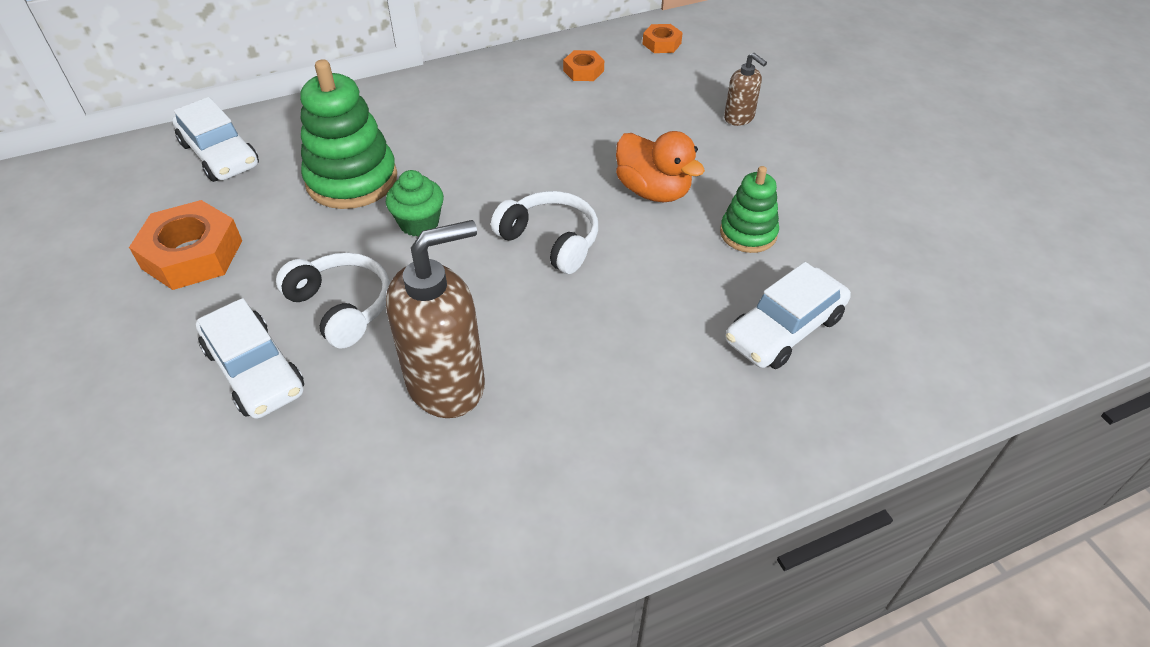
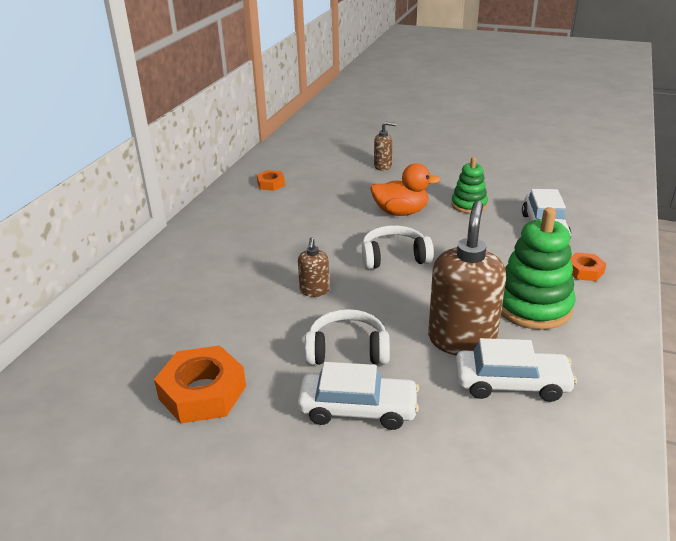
camera: 45 degrees left, 15 degrees down
(220, 155) = (113, 338): white car -> white car (511, 383)
(352, 180) = (234, 297): green stacking toy -> green stacking toy (532, 306)
(419, 223) = (314, 291): green cupcake -> brown soap dispenser
(661, 43) = (289, 155): orange nut -> orange nut (584, 271)

